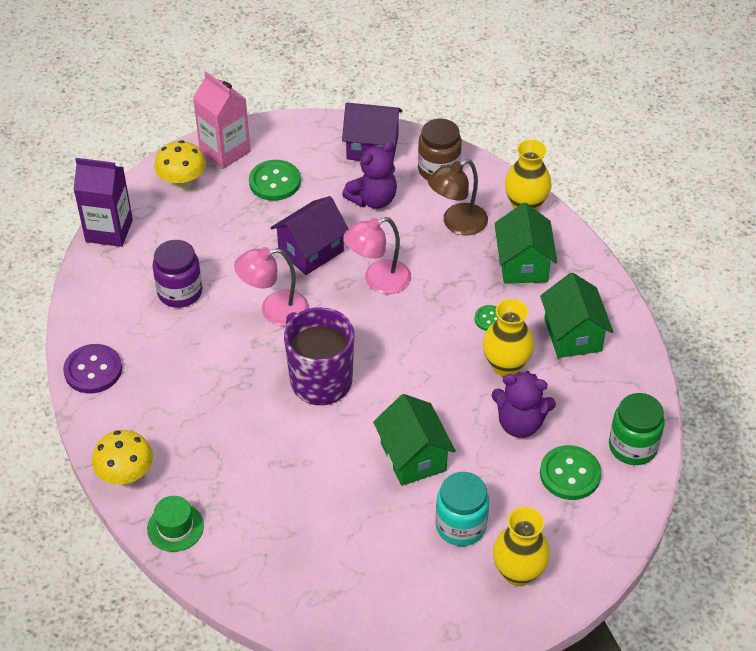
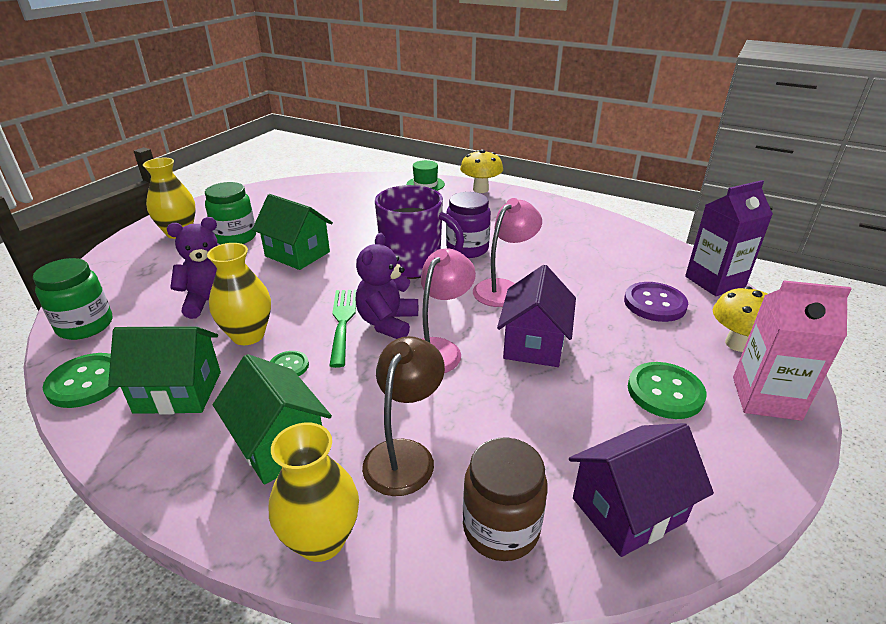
camera: 145 degrees right, 15 degrees down
(93, 370) = (574, 215): purple button -> purple button (654, 304)
(180, 292) = (592, 269): purple jar -> purple jar (467, 249)
(373, 199) = (538, 431): purple teddy bear -> purple teddy bear (387, 323)
(427, 341) = (343, 322): none -> green fork
(460, 526) = (235, 237): turquoise jar -> green jar
(570, 474) = (150, 288): green button -> green button (87, 382)
(572, 335) = (178, 392): green house -> green house turned 45 degrees counterclockwise

